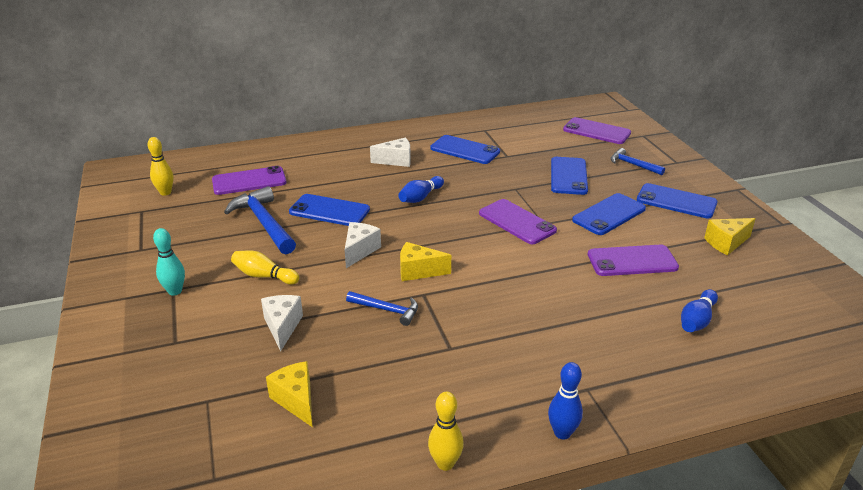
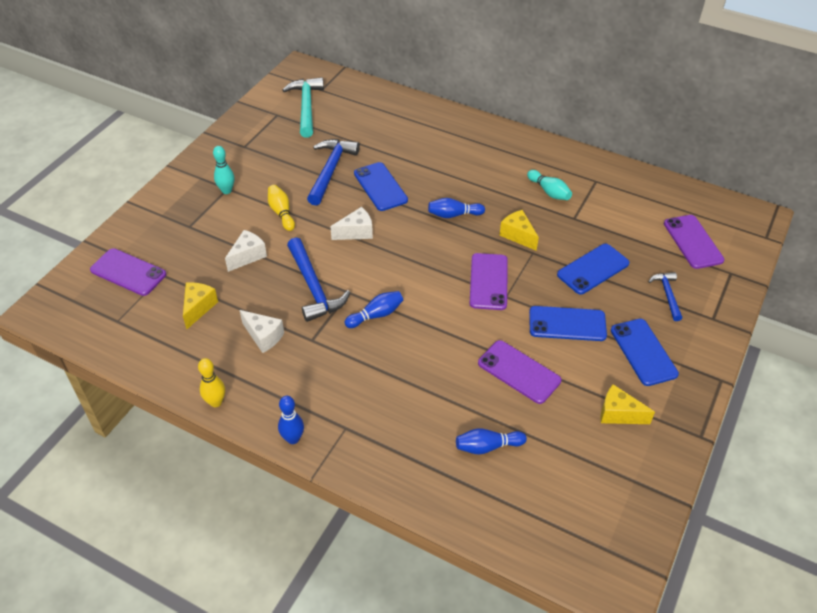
camera: 45 degrees right, 15 degrees up
(165, 192) = (306, 107): yellow bowling pin -> turquoise hammer
(249, 181) = (364, 128): purple phone -> purple phone (128, 272)
(387, 310) = (313, 287): blue hammer -> blue hammer, size x1.75
(396, 161) = (483, 170): white cheese -> white cheese (263, 336)
(418, 271) = (368, 273): yellow cheese -> yellow cheese (517, 235)
(465, 150) = (549, 192): blue phone -> turquoise bowling pin
(473, 295) = (376, 315): none -> blue bowling pin

